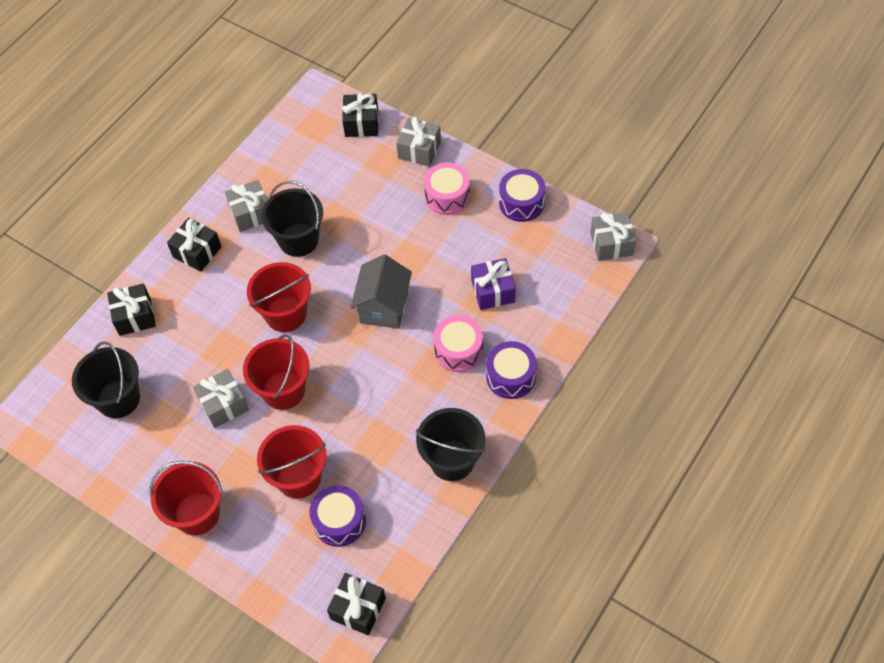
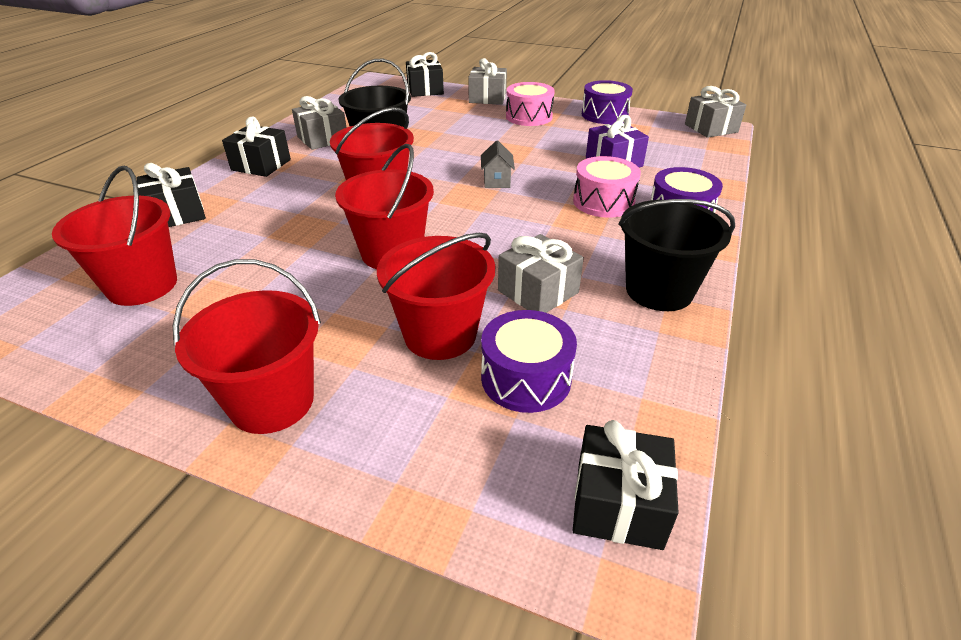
camera: 15 degrees left, 20 degrees down
(118, 399) = (142, 285): black bucket -> red bucket
(223, 404) = (307, 274): grey gift -> grey gift (538, 291)
(384, 307) = (497, 181): grey house -> grey house, size x0.53

